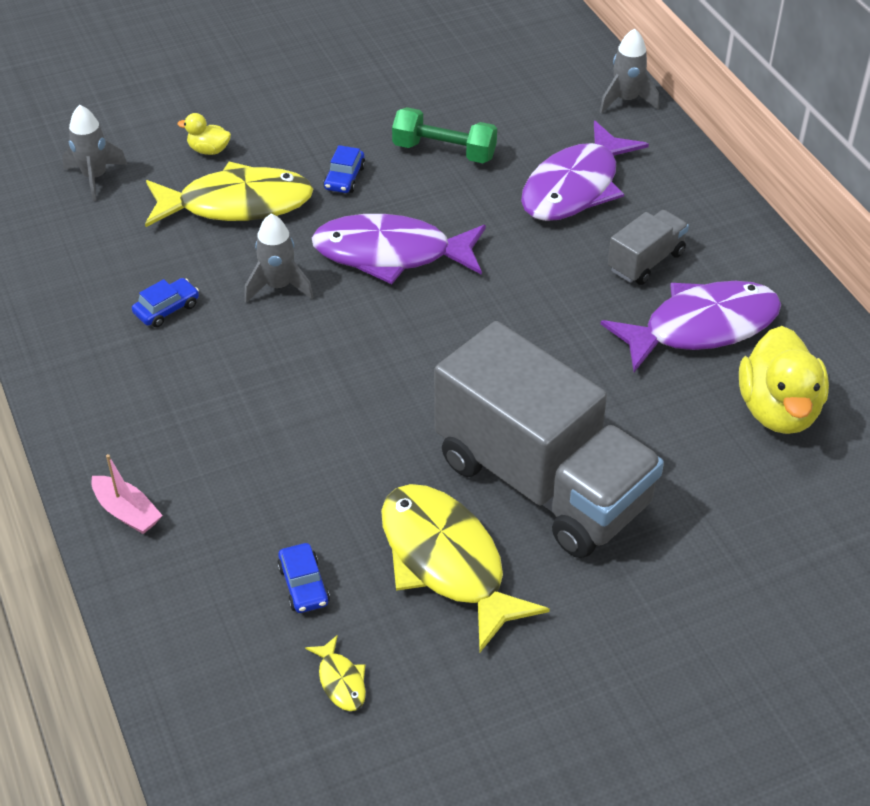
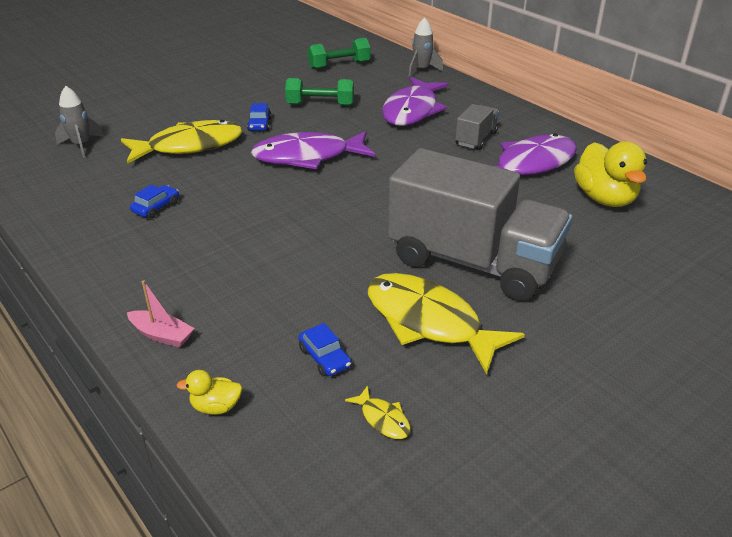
camera: 15 degrees left, 10 degrees down
(209, 150) = (160, 122): yellow duck -> yellow duck (216, 407)
(278, 286) = (235, 184): grey rocket -> none
(502, 69) = (339, 65): none -> green dumbbell

